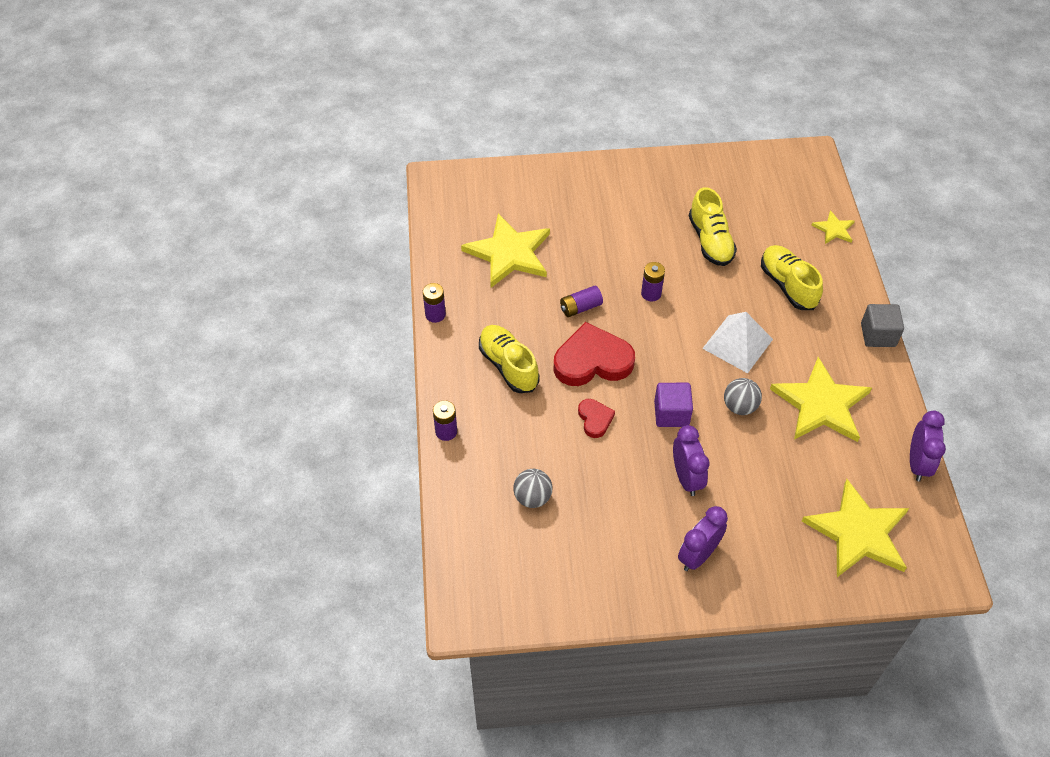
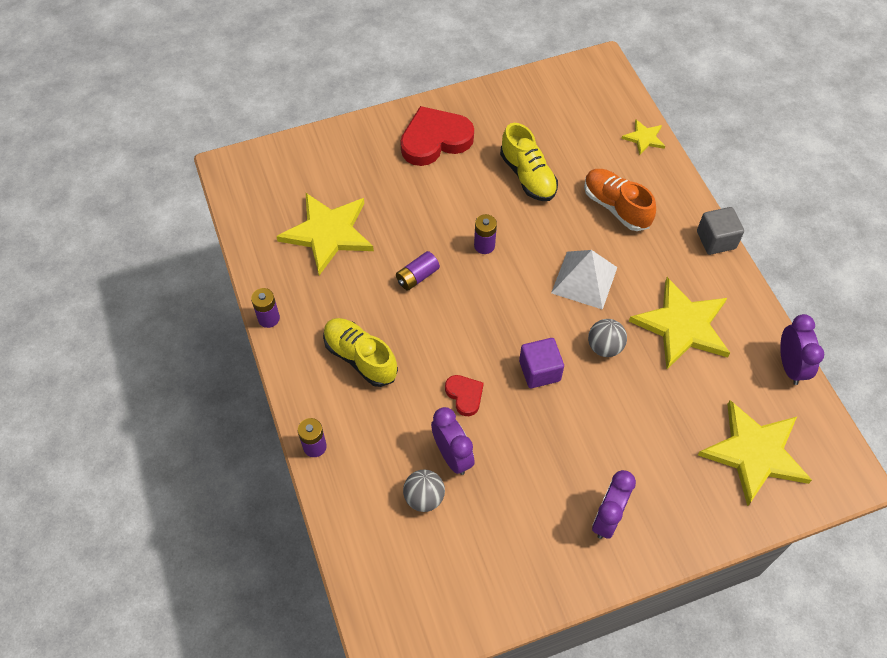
camera: 15 degrees left, 5 degrees up
(592, 360) = (445, 332): red heart -> red heart (435, 140)
(686, 478) = (573, 437): purple clock -> purple clock (452, 456)
(788, 285) = (616, 207): yellow shoe -> orange shoe

